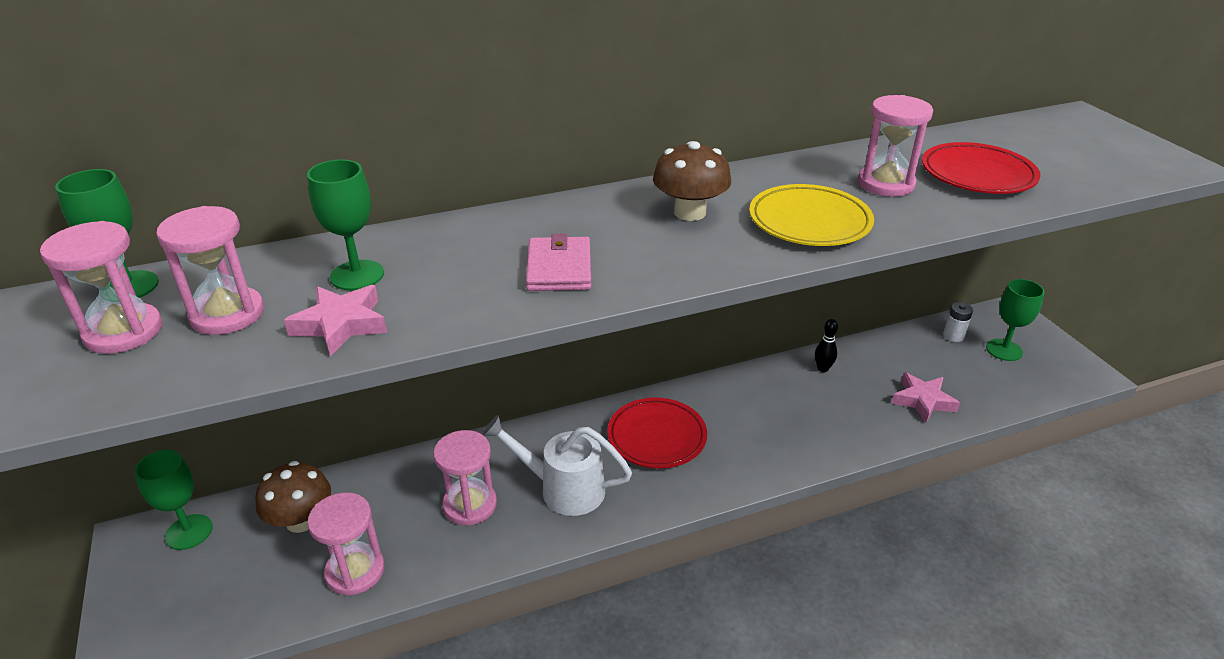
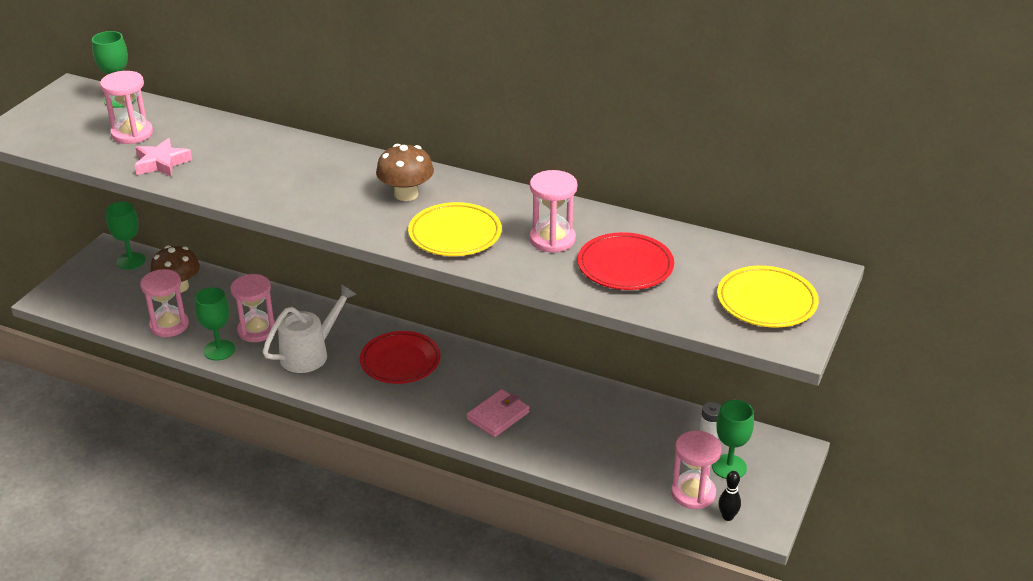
camera: 45 degrees right, 0 degrees up
(123, 332) = (89, 121): pink hourglass -> pink hourglass (693, 493)
(357, 275) = (204, 142): green goblet -> green goblet (219, 350)
(559, 268) = (287, 188): pink wallet -> pink wallet (498, 416)
(563, 489) = (310, 353): white watering can -> white watering can turned 75 degrees clockwise
(823, 368) = (571, 392): black bowling pin -> black bowling pin (727, 516)
(923, 401) = (600, 453): pink star -> none
(1104, 149) = (766, 302): none -> yellow plate

